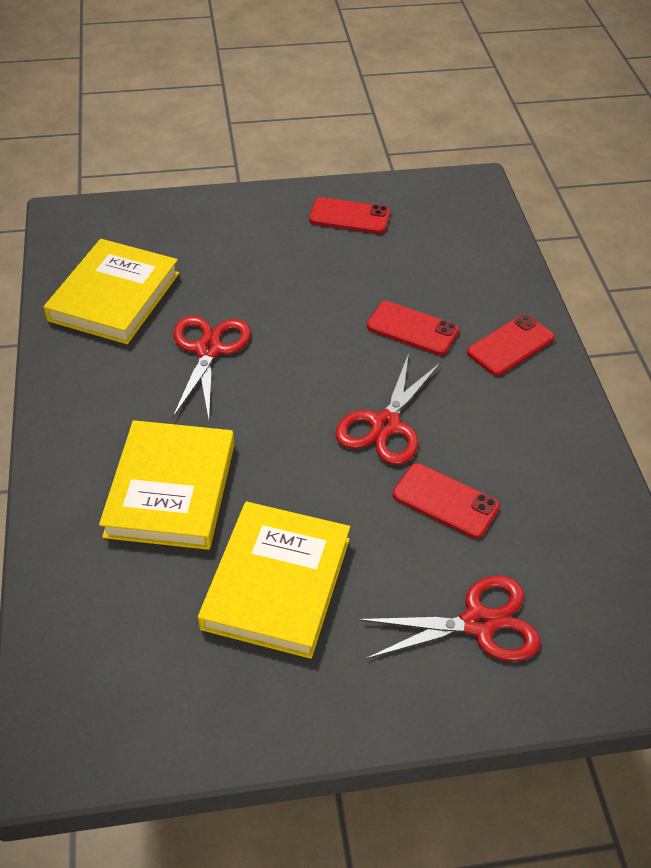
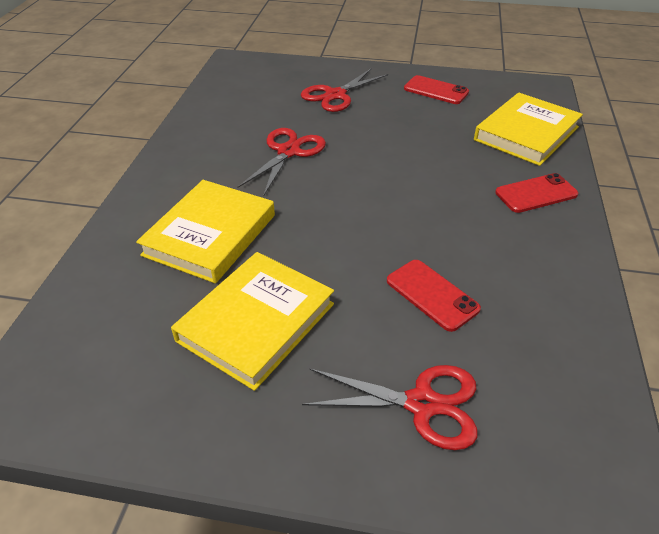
camera: 20 degrees right, 5 degrees down
(114, 296) = (239, 109): yellow book -> yellow book (526, 133)
(385, 425) = (403, 228): red scissors -> red scissors (335, 95)
(412, 328) = (455, 167): red phone -> none

